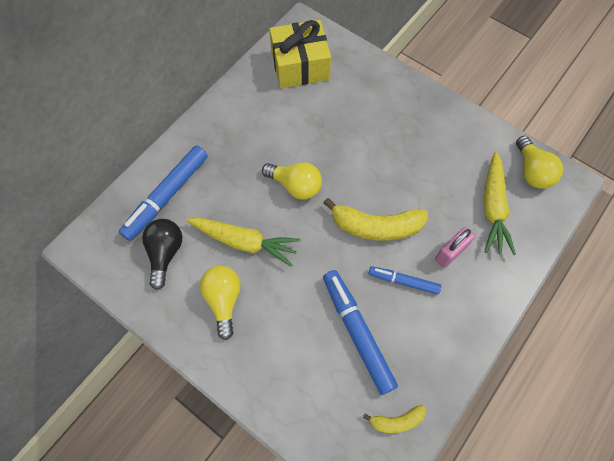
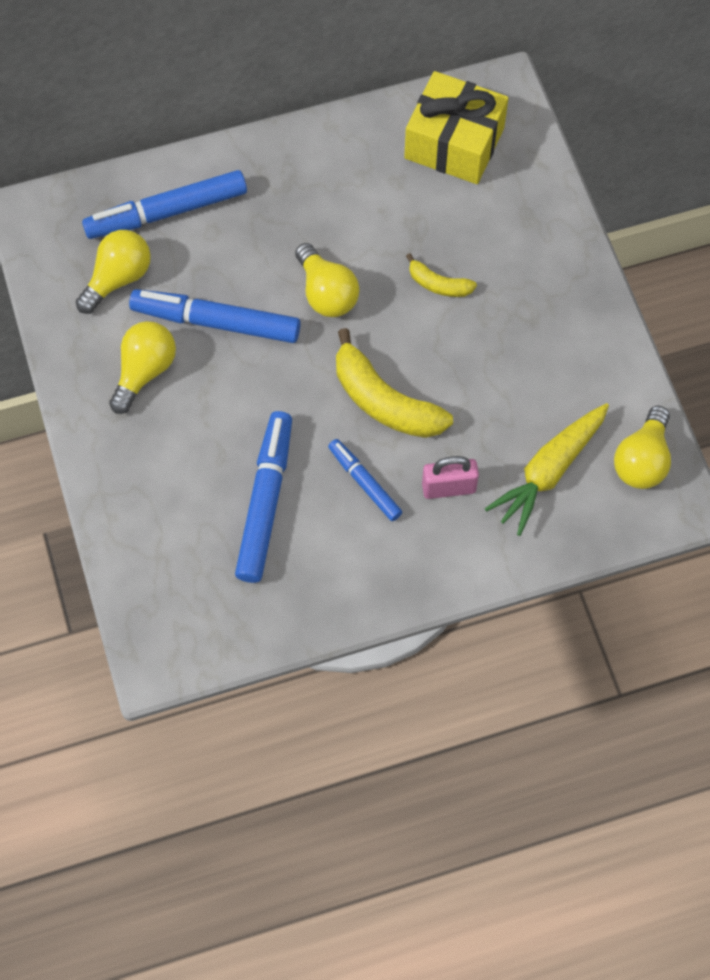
camera: 35 degrees right, 0 degrees up
(165, 253) = (118, 278): black light bulb -> yellow light bulb
(244, 242) = (216, 322): yellow carrot -> blue marker
(396, 421) = (234, 617): yellow banana -> yellow banana (438, 284)

